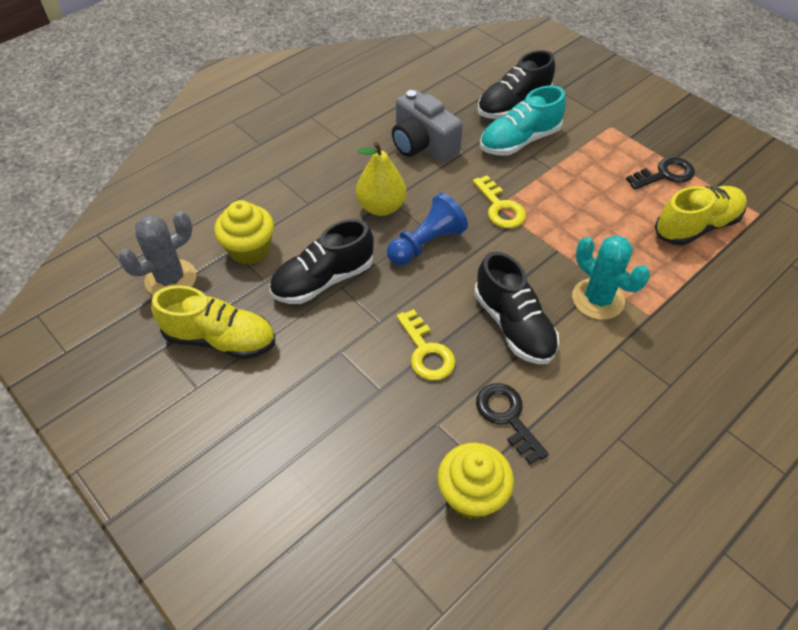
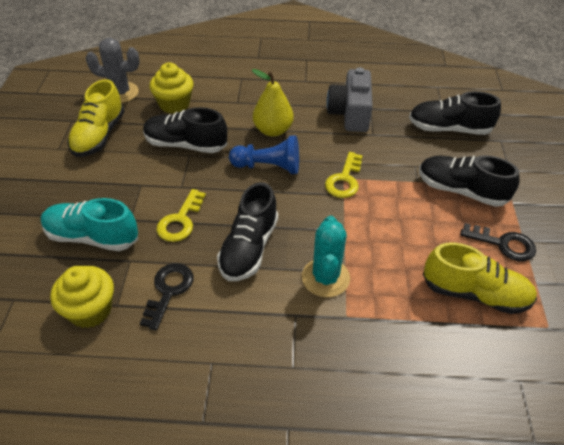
camera: 45 degrees right, 5 degrees down
(220, 339) = (99, 136): yellow shoe -> yellow shoe turned 45 degrees clockwise
(519, 141) = (419, 151): turquoise shoe -> turquoise shoe (92, 237)
(588, 153) = (461, 190): none -> black shoe

